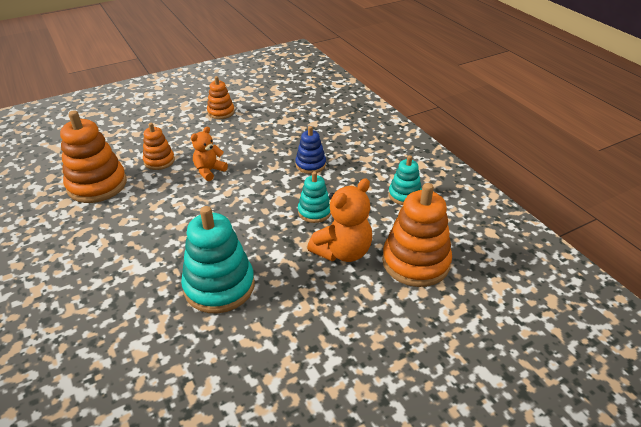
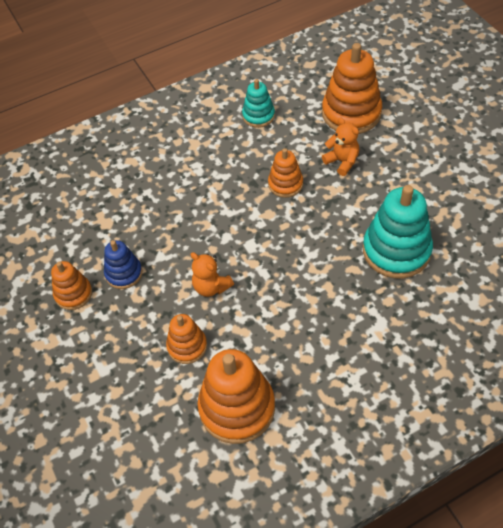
camera: 85 degrees left, 15 degrees up
(310, 164) = (203, 190): blue stacking toy -> blue stacking toy (124, 273)
(314, 212) = (285, 184): turquoise stacking toy -> orange stacking toy
(343, 251) = (342, 161): orange teddy bear -> orange teddy bear, size x0.62

